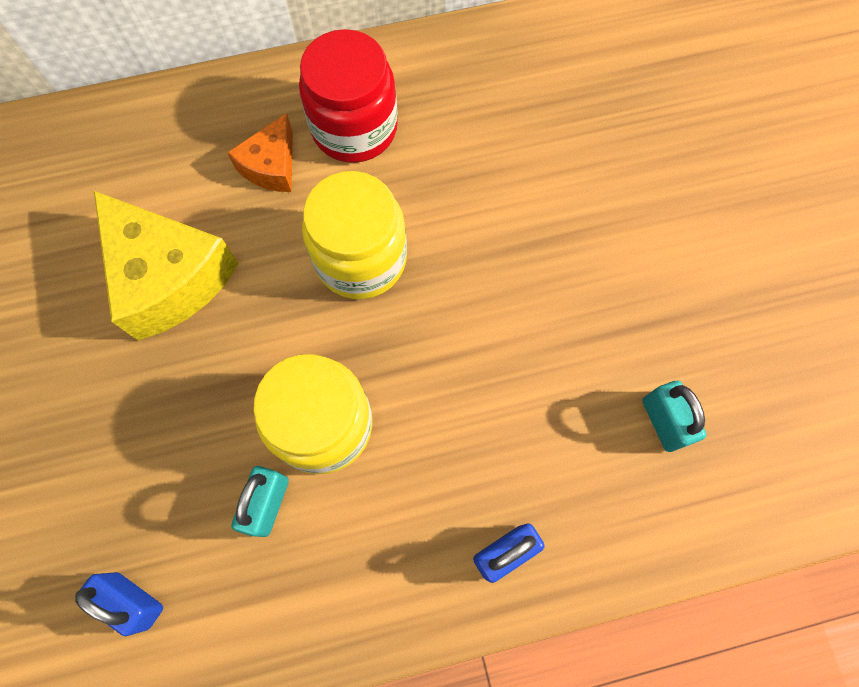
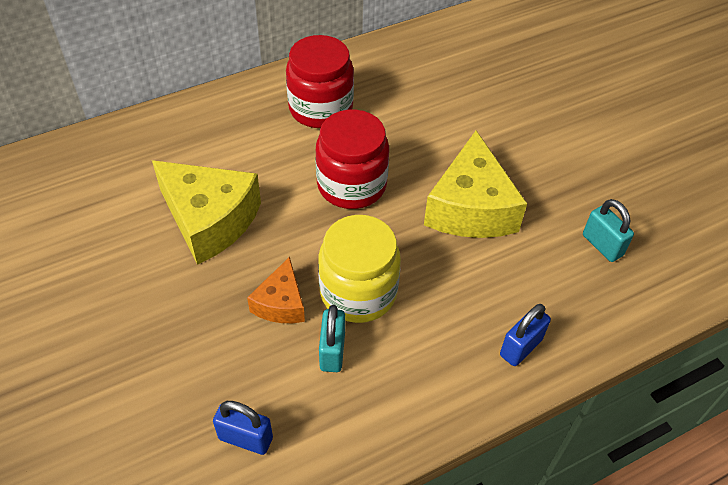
camera: 15 degrees left, 20 degrees down
(271, 166) = (267, 140): orange cheese -> orange cheese (281, 303)
(361, 259) = (351, 185): yellow jar -> red jar
(506, 326) = (471, 207): none -> yellow cheese

